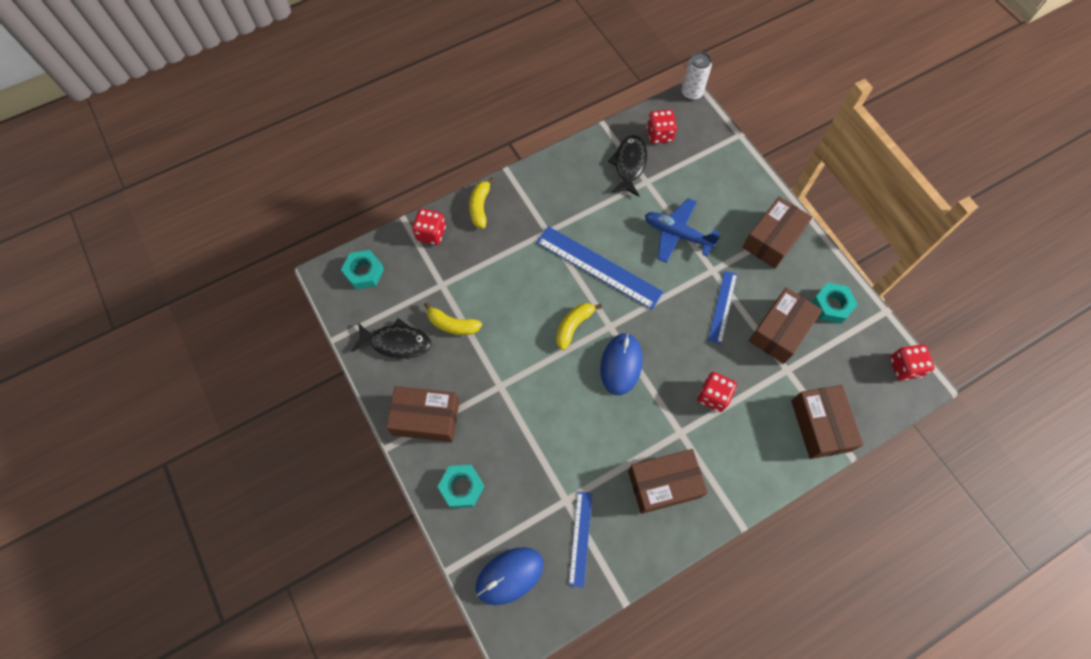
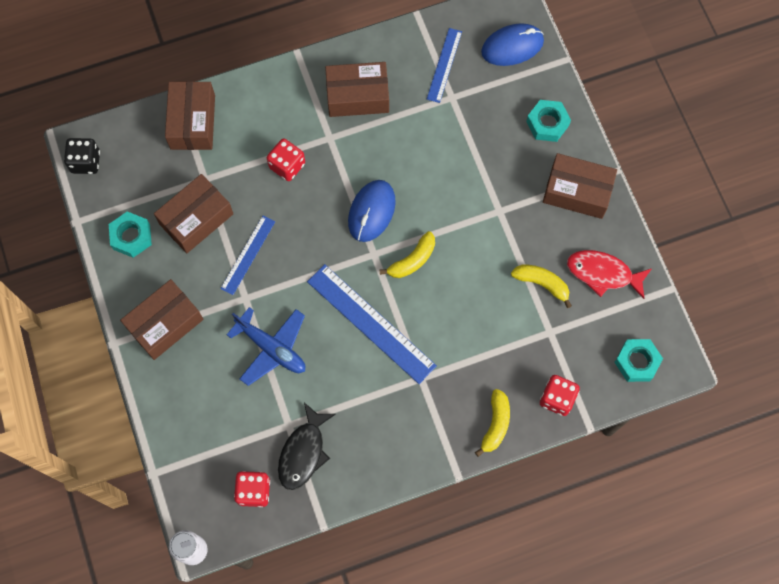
camera: 170 degrees left, 5 degrees up
(397, 343) = (603, 273): black fish -> red fish
(904, 367) = (85, 162): red dice -> black dice

